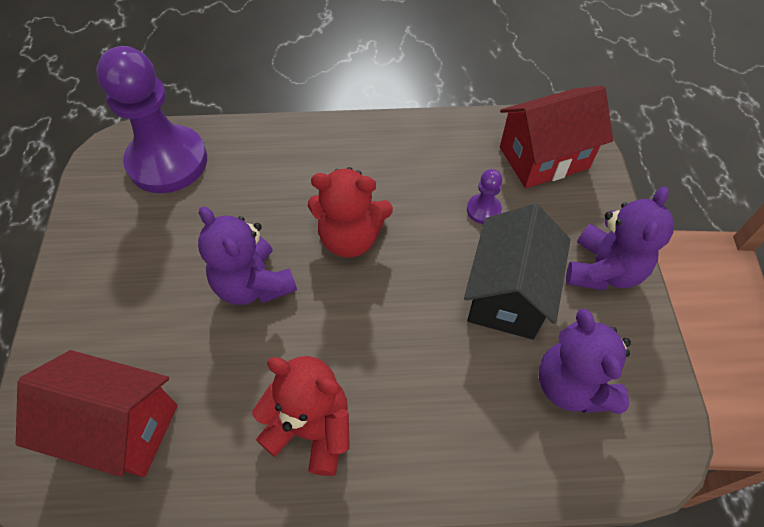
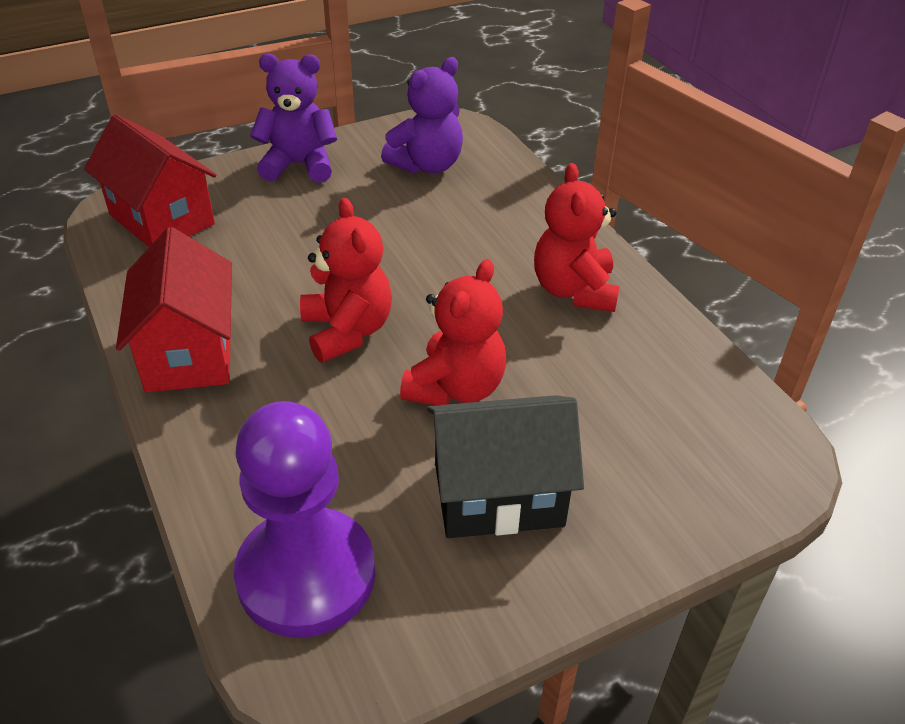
camera: 115 degrees left, 15 degrees down
(119, 427) = (683, 422): red house -> red house (189, 352)
(253, 284) = (456, 388): purple teddy bear -> red teddy bear
(483, 210) = (259, 245): purple pawn -> none
(508, 294) = (358, 211): black house -> black house (498, 495)

